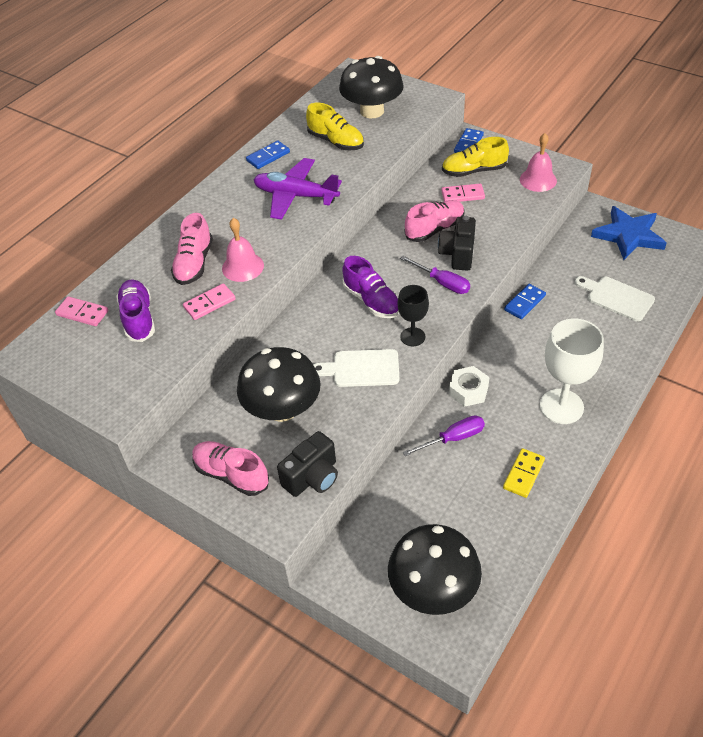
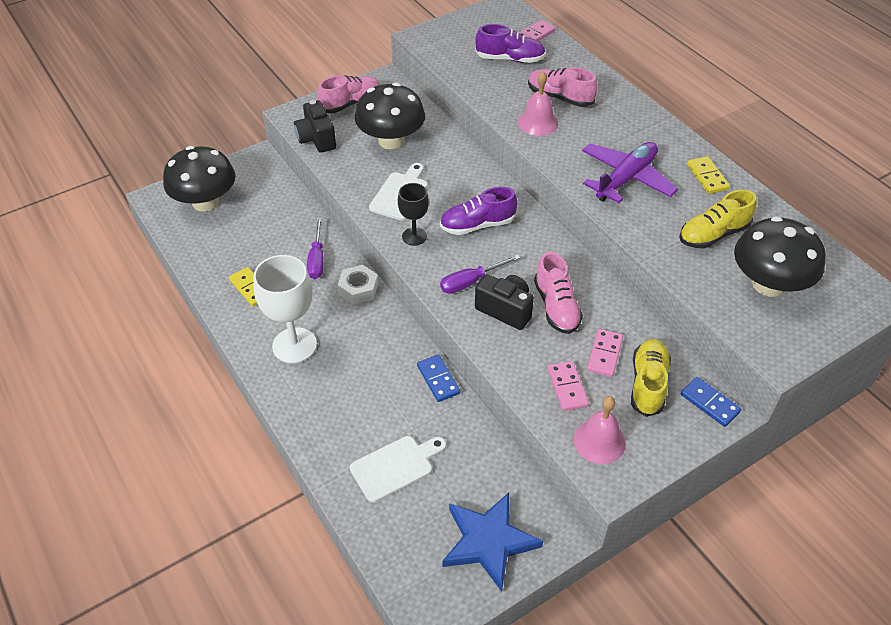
camera: 110 degrees right, 0 degrees up
(209, 303) = (502, 96): pink domino -> pink domino (567, 387)
(268, 156) = (707, 177): blue domino -> yellow domino

